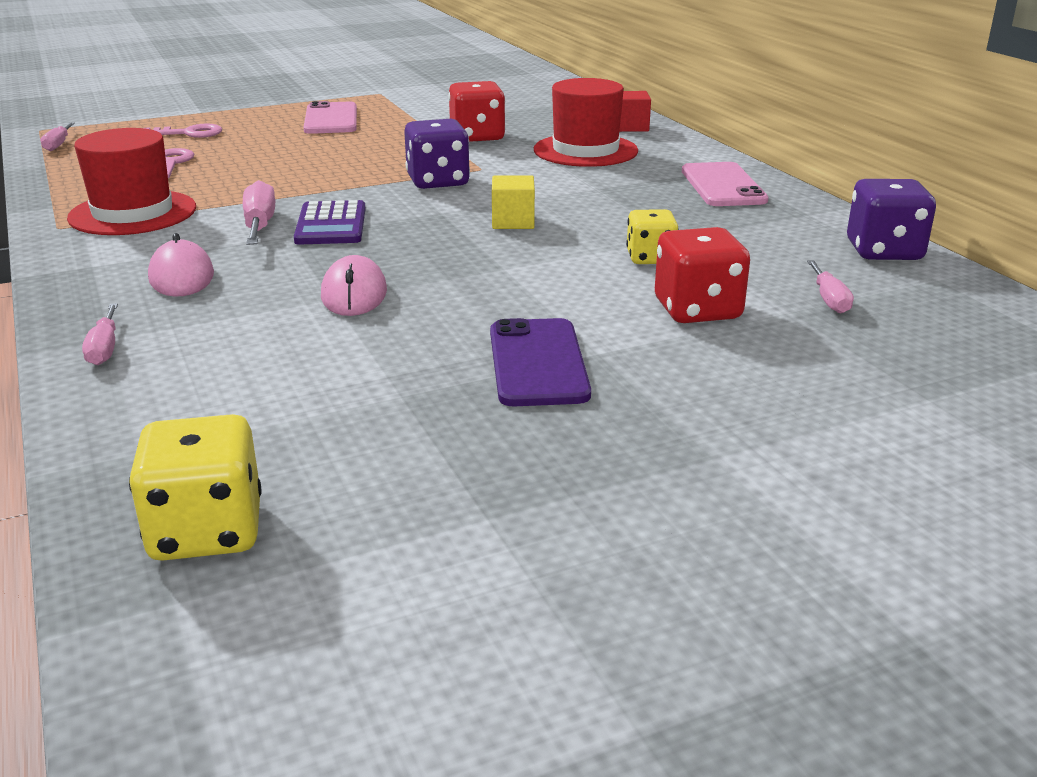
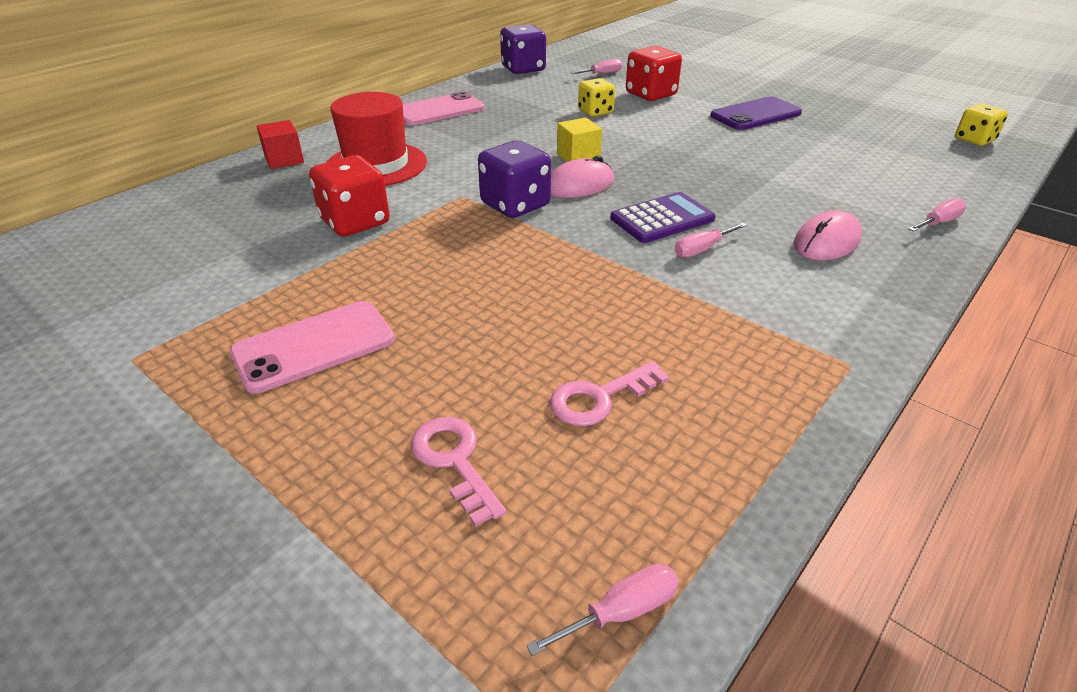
camera: 115 degrees left, 10 degrees up
(133, 213) = (762, 335): red hat -> none
(206, 531) = (974, 140): yellow dice -> yellow dice, size x0.66
(259, 225) = (702, 249): pink screwdriver -> pink screwdriver, size x0.65
(354, 294) = (756, 174): pink mouse -> pink mouse (579, 185)

